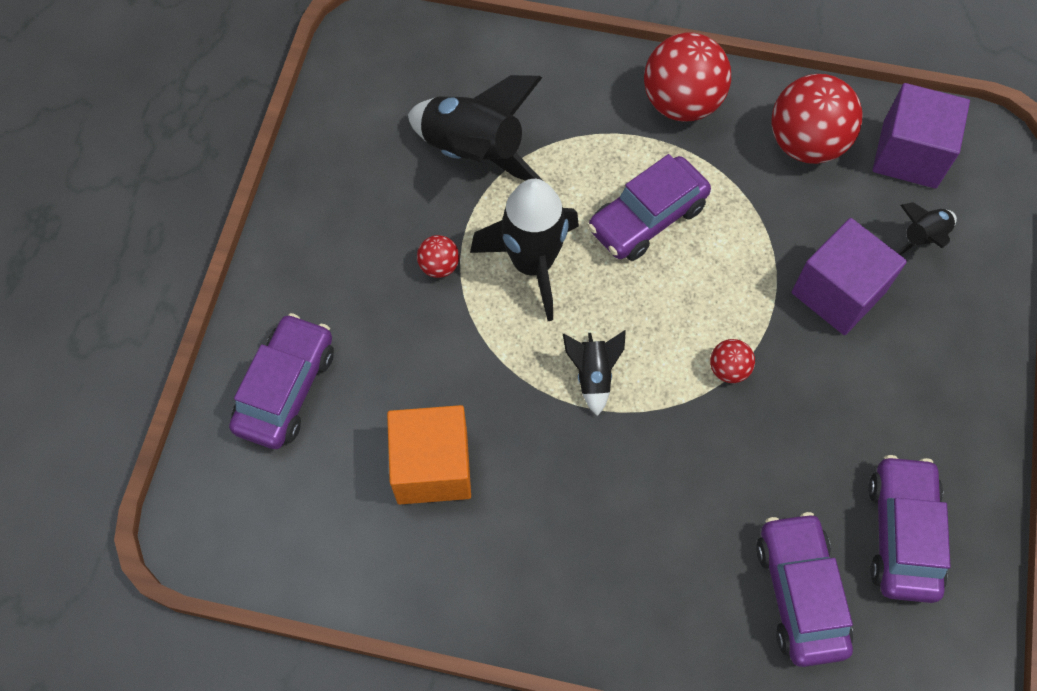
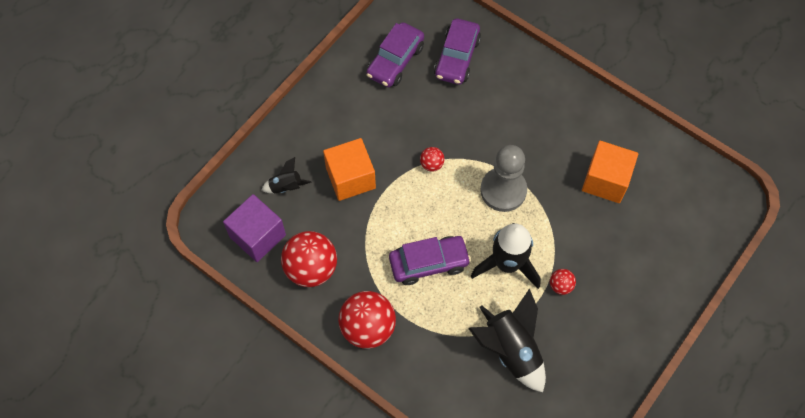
camera: 155 degrees left, 0 degrees up
(286, 389) = (670, 252): purple car -> none
(593, 375) = (503, 190): black rocket -> grey pawn
(838, 292) = (350, 178): purple cube -> orange cube

